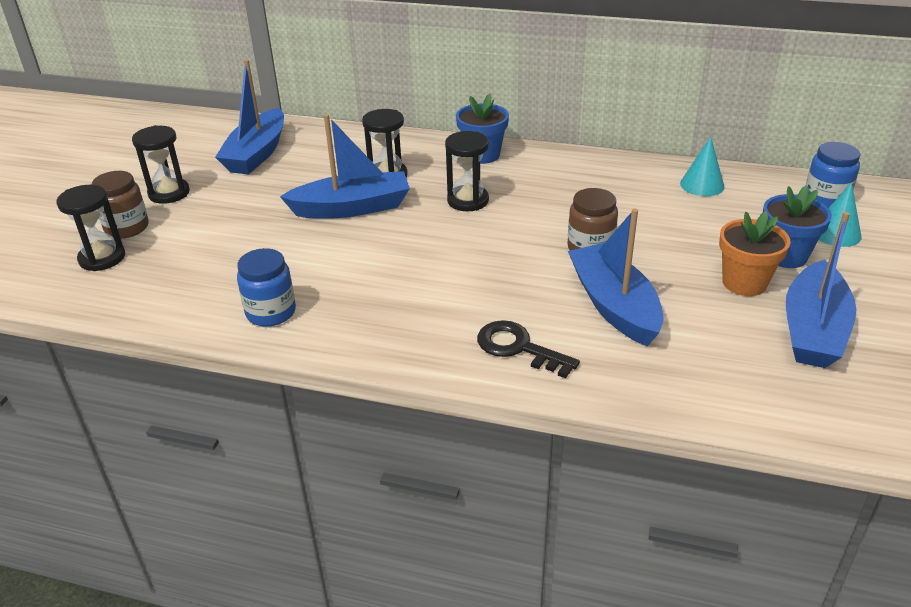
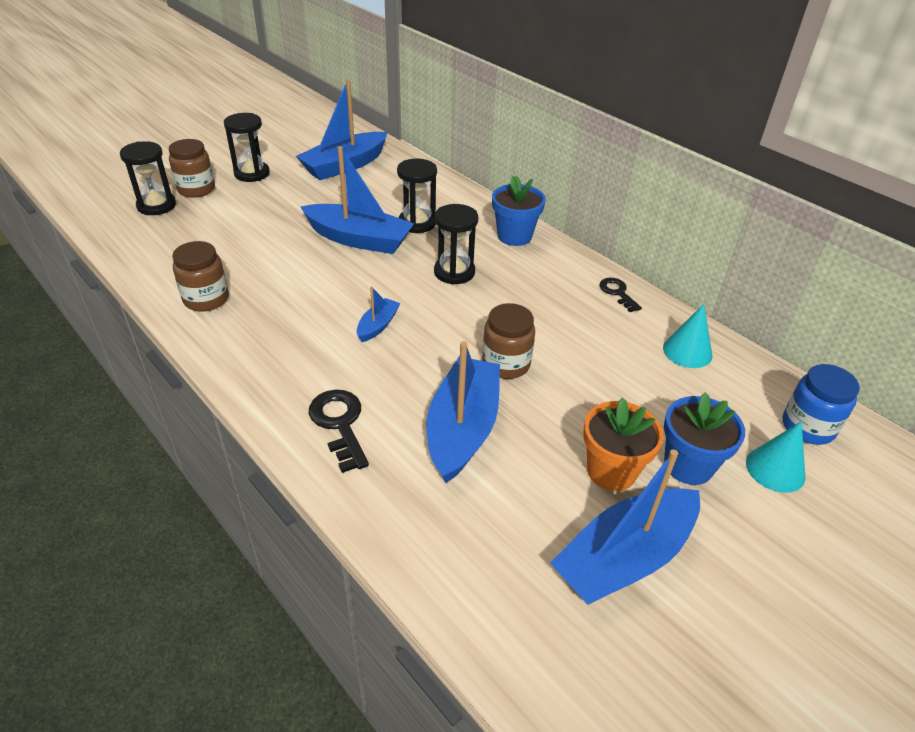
camera: 30 degrees right, 5 degrees up
(271, 312) = (206, 299): blue jar -> brown jar
(456, 265) = (378, 326): none -> blue boat
(609, 165) = (617, 293): none -> black key

